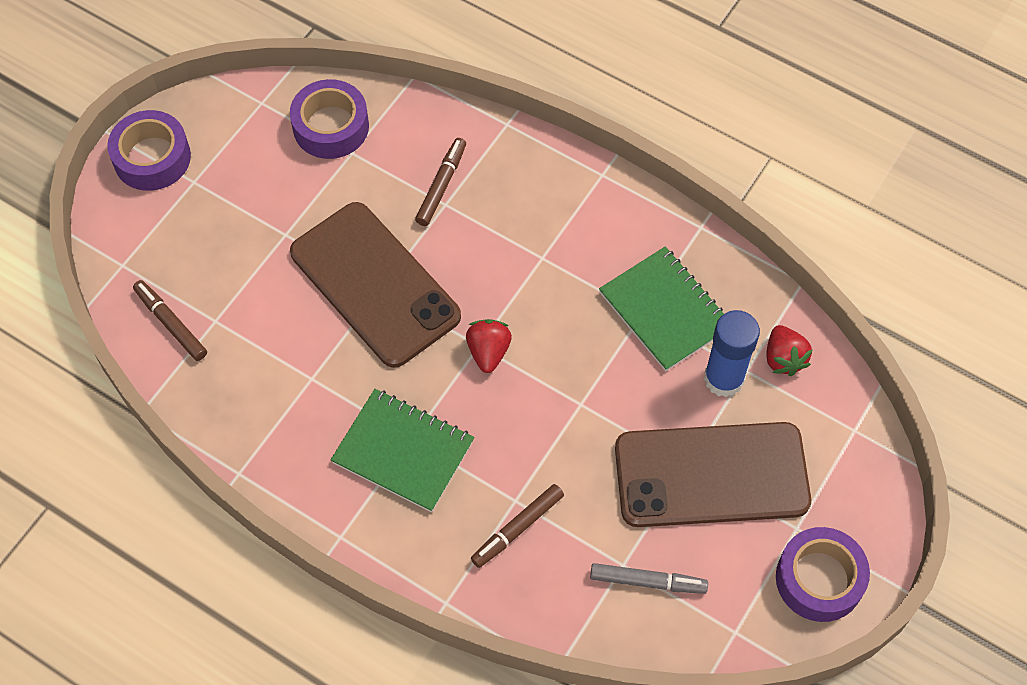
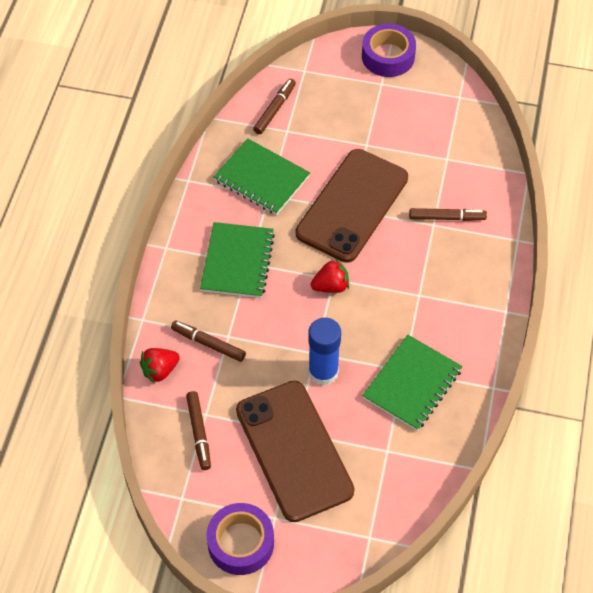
camera: 70 degrees right, 5 degrees down
(280, 378) = (261, 178): none -> green notebook
(331, 126) = (461, 140): purple tape -> none
(647, 582) = (199, 433): grey marker -> brown marker
(724, 378) = (374, 437): blue glue stick -> blue glue stick (323, 372)
(783, 358) = (408, 473): red strawberry -> red strawberry (160, 370)

